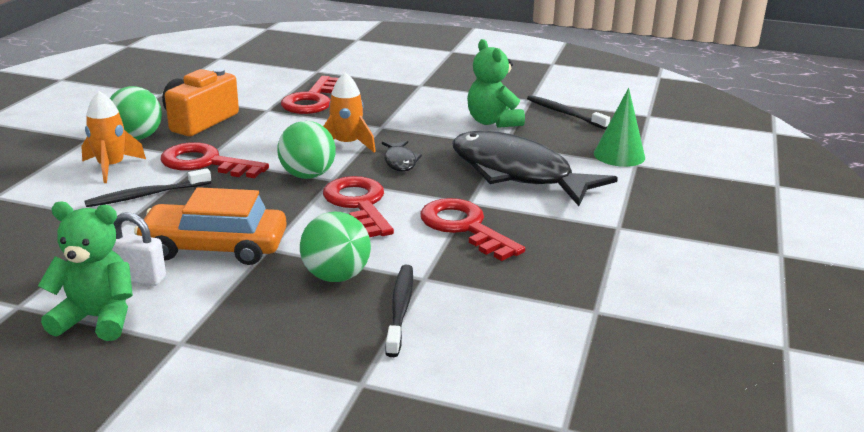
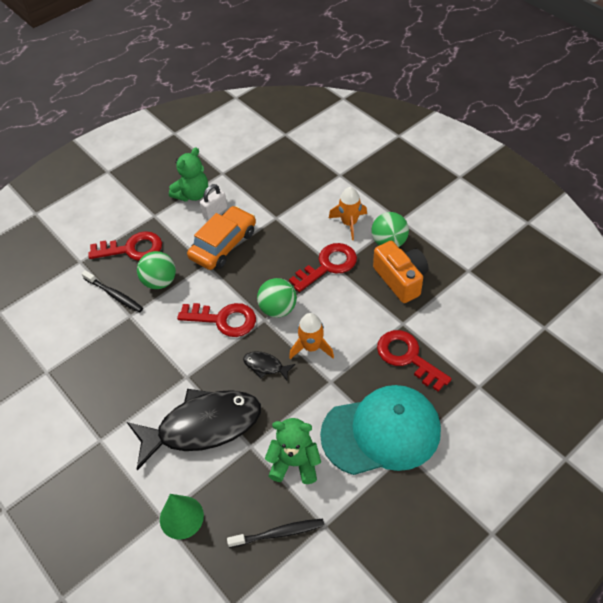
camera: 125 degrees right, 25 degrees up
(146, 195) = (301, 231): black toothbrush -> none
(412, 96) = (381, 432): none -> turquoise cap
(464, 227) = (161, 358): red key -> red key (132, 249)

